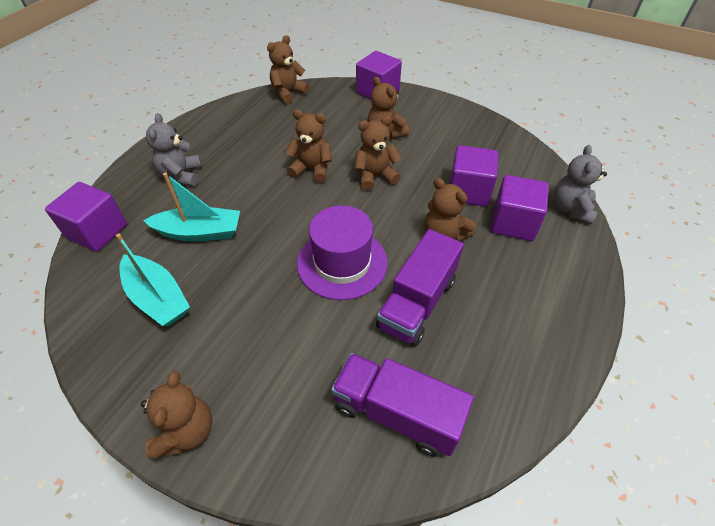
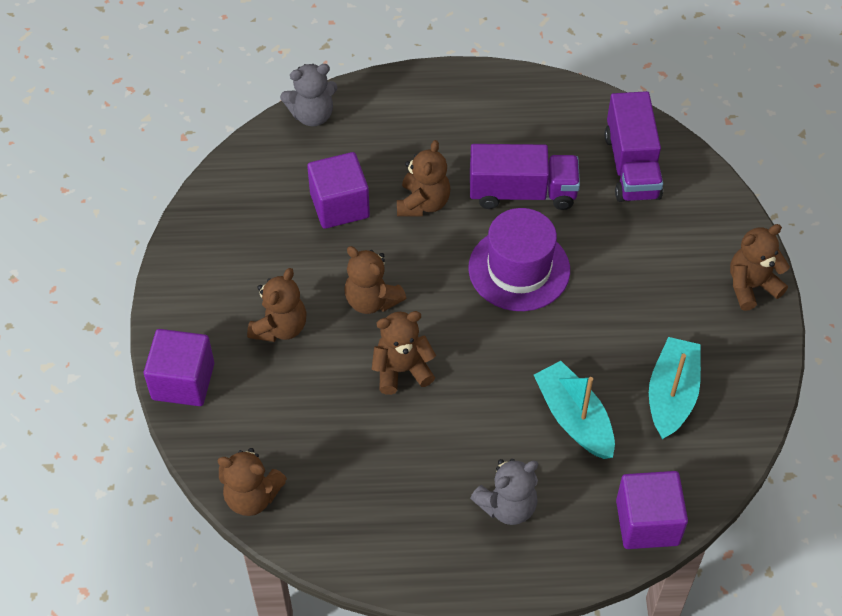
camera: 120 degrees left, 5 degrees up
(312, 169) = (402, 370): brown teddy bear -> brown teddy bear turned 90 degrees clockwise
(513, 223) = (366, 154): purple cube -> none

